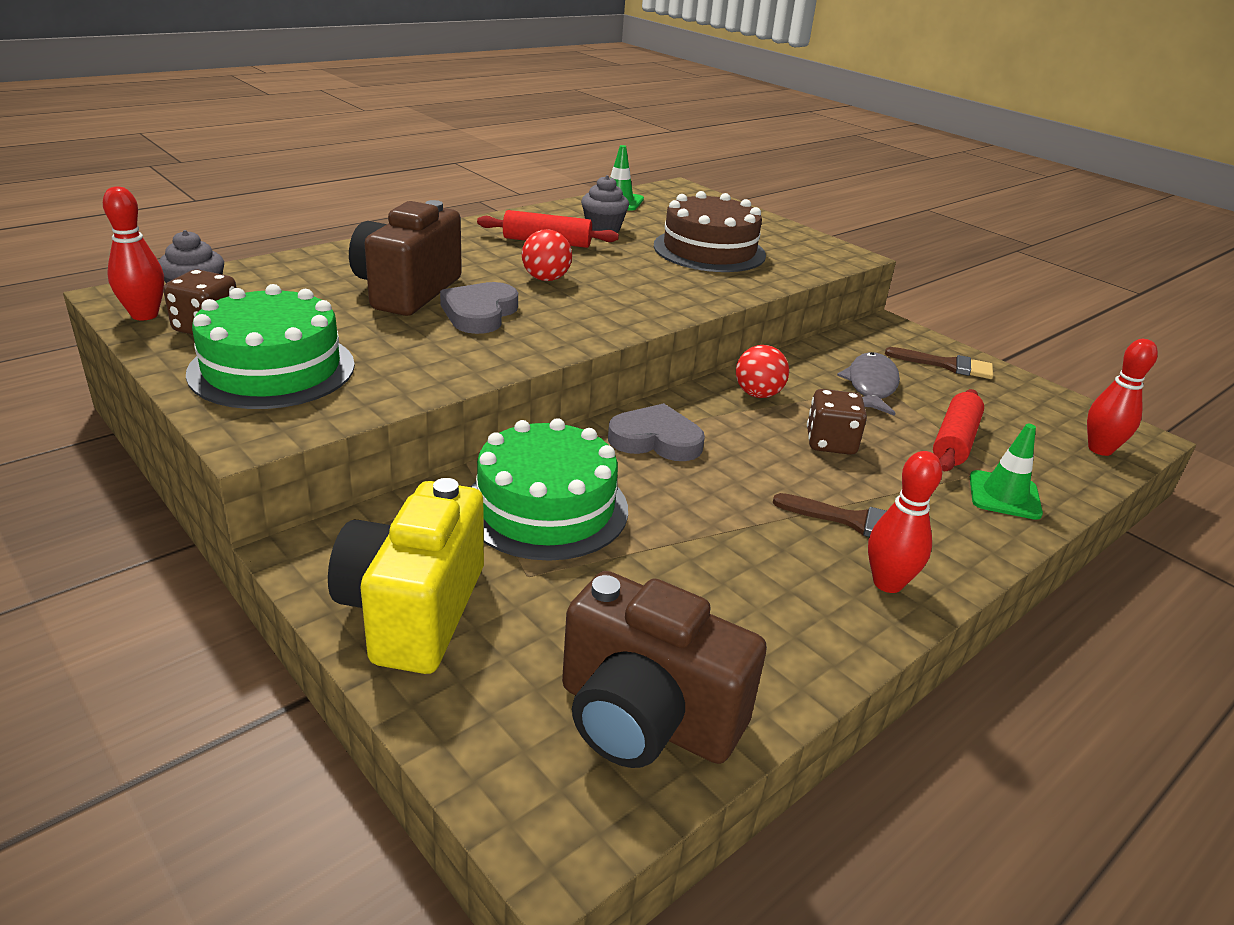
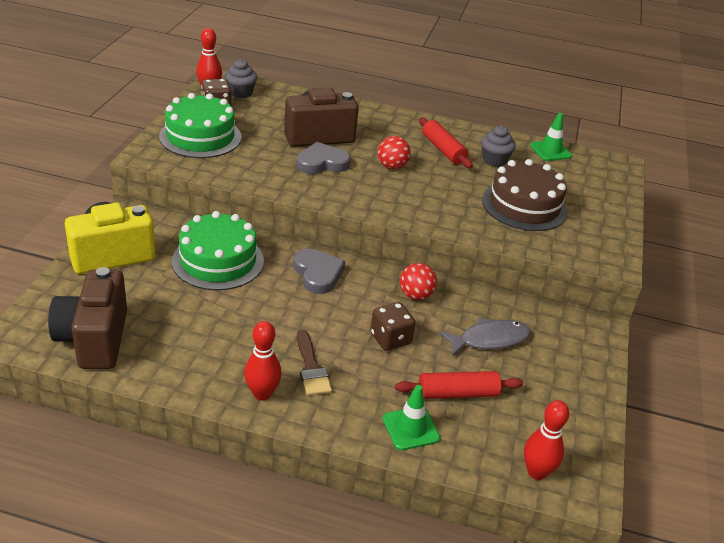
camera: 55 degrees right, 5 degrees up
(947, 365) = (573, 370): brown brush -> none

